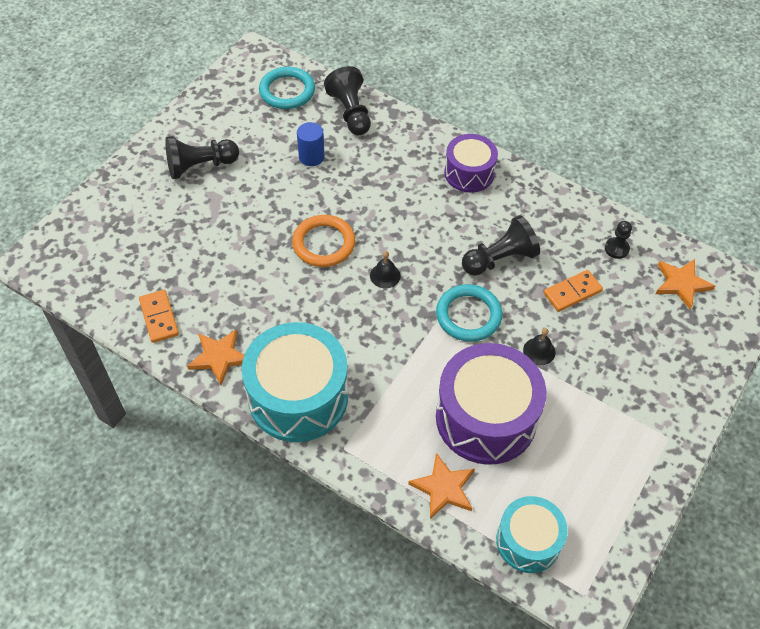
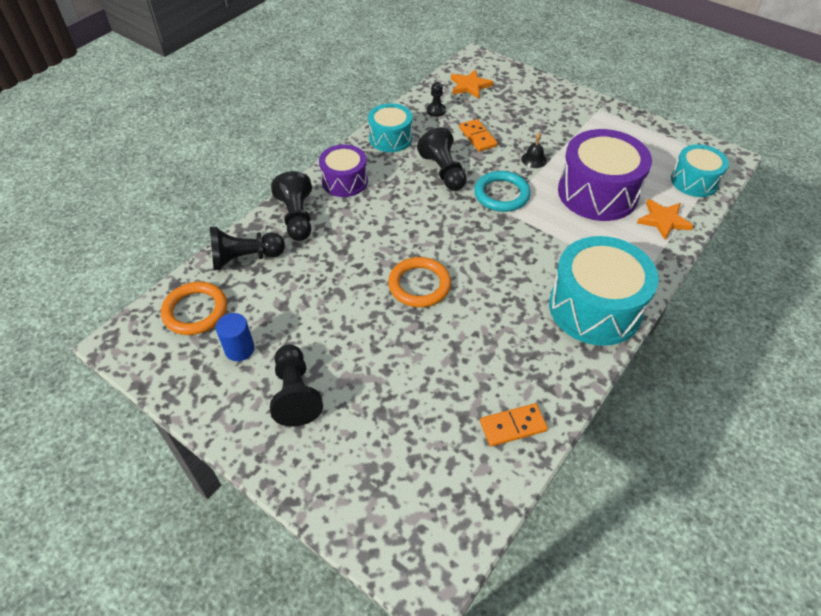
camera: 85 degrees left, 5 degrees down
(219, 357) = (558, 369): orange star -> none
(287, 91) = (195, 311): turquoise ring -> orange ring
(311, 157) = (301, 291): blue cylinder -> blue cylinder (239, 349)
(385, 275) = (459, 243): black bell -> none
(408, 142) = (297, 217): none -> black pawn
(551, 207) = (390, 138): none -> turquoise drum

